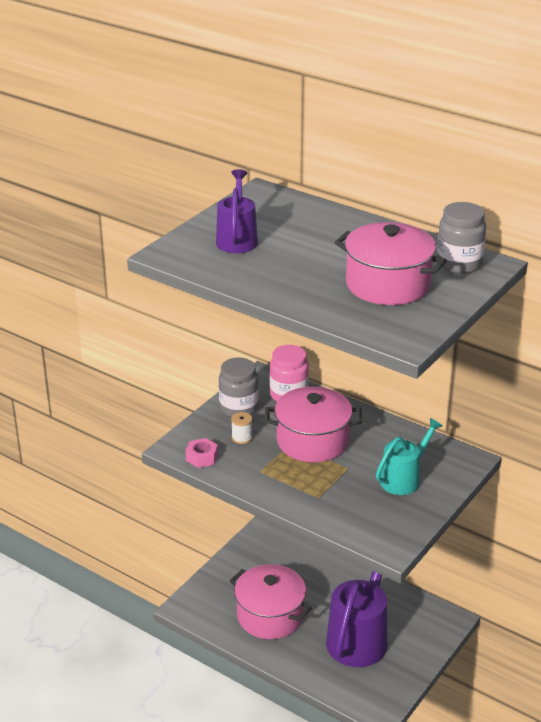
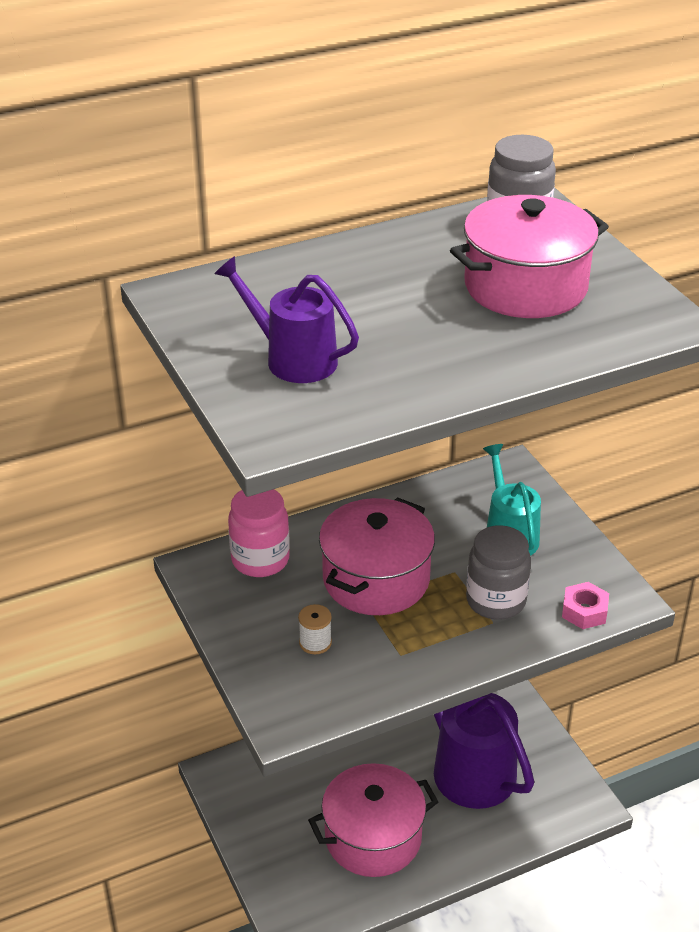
camera: 60 degrees left, 5 degrees up
(202, 457) = (326, 701): pink nut -> pink nut (584, 611)
(238, 408) = (248, 619): grey jar -> grey jar (496, 601)

